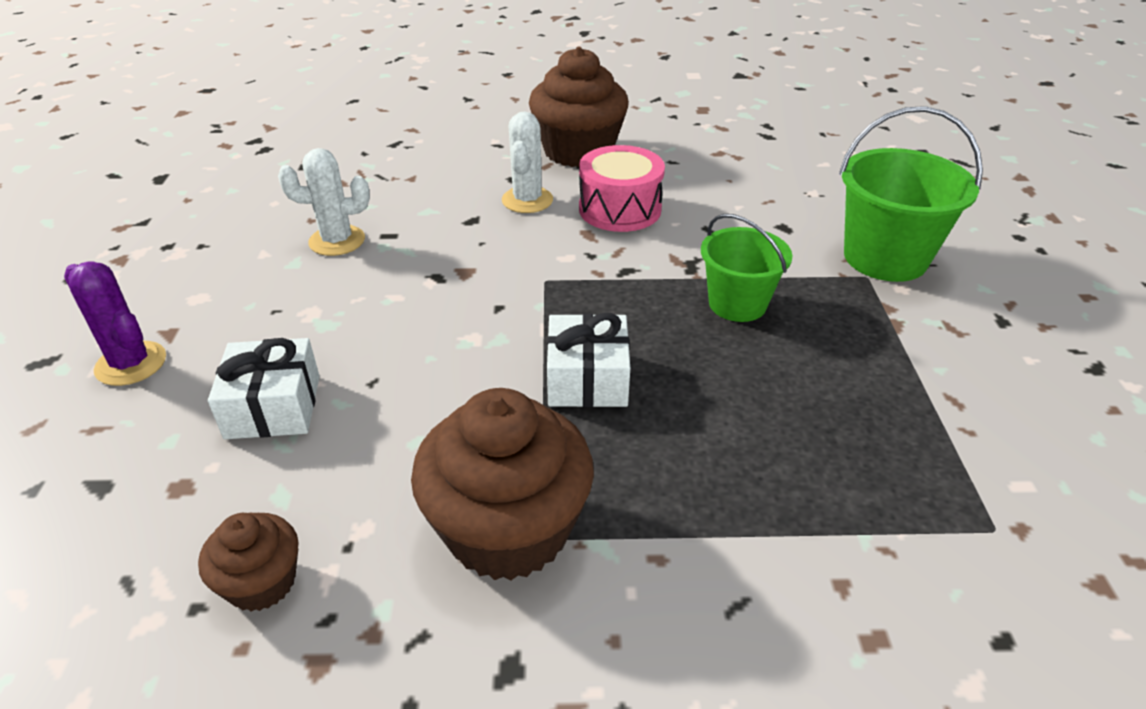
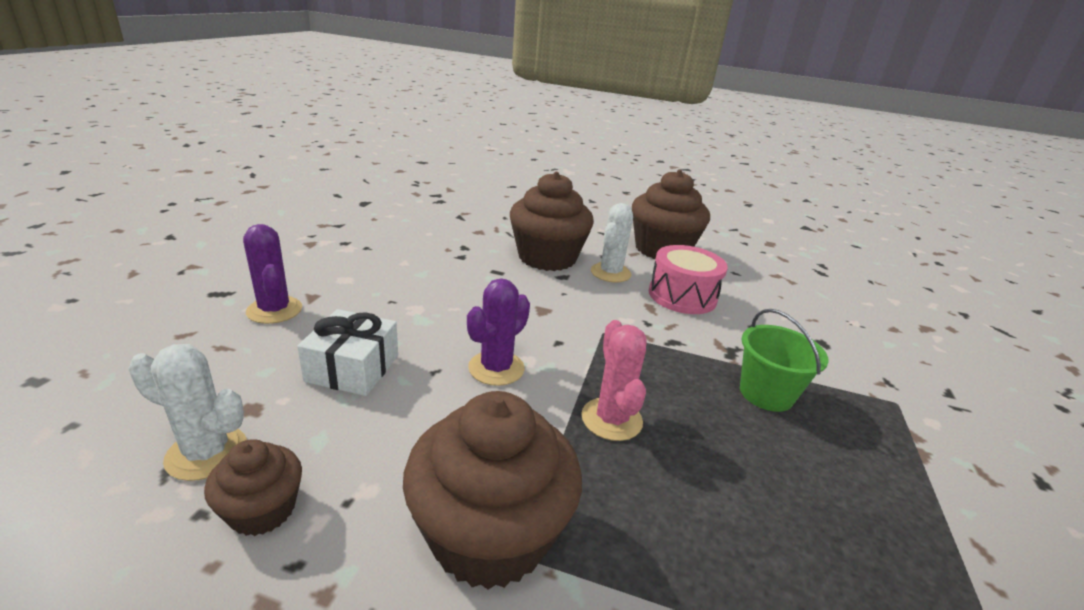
camera: 15 degrees right, 10 degrees down
(337, 241) = (459, 266): white cactus -> white cactus (207, 453)
(441, 358) = (496, 368): none -> purple cactus
(442, 199) = (547, 257): none -> brown cupcake
(587, 379) = (611, 419): white gift -> pink cactus
(885, 258) = (918, 391): green bucket -> none

